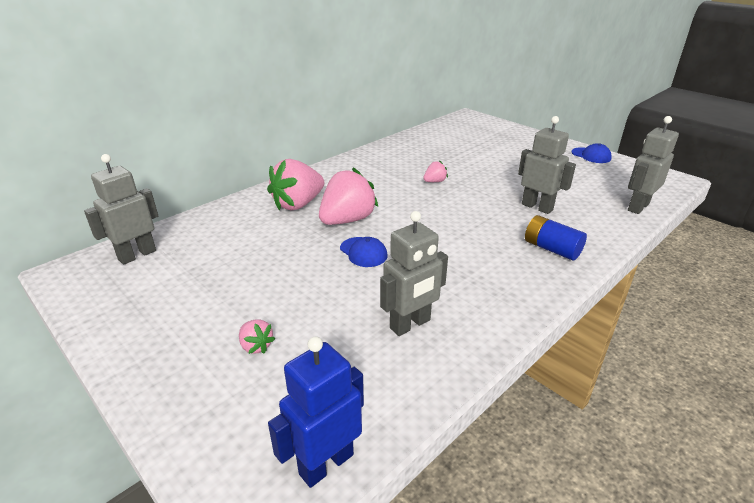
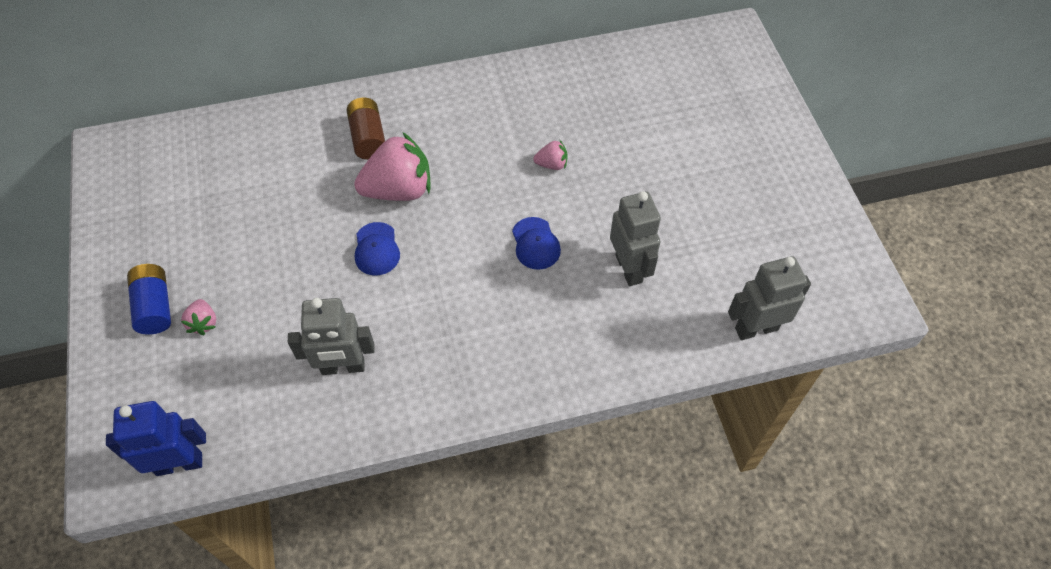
camera: 30 degrees right, 25 degrees up
(137, 255) = (174, 151): grey robot -> none
(298, 204) = (368, 138): pink strawberry -> brown battery
(551, 249) = (573, 342): blue battery -> blue battery (155, 307)
(591, 155) = (815, 202): blue cap -> blue cap (535, 243)

